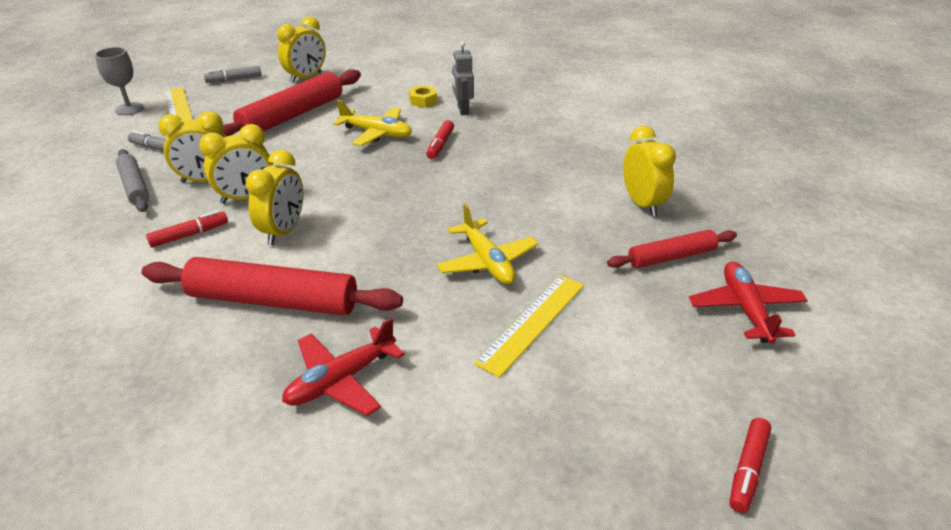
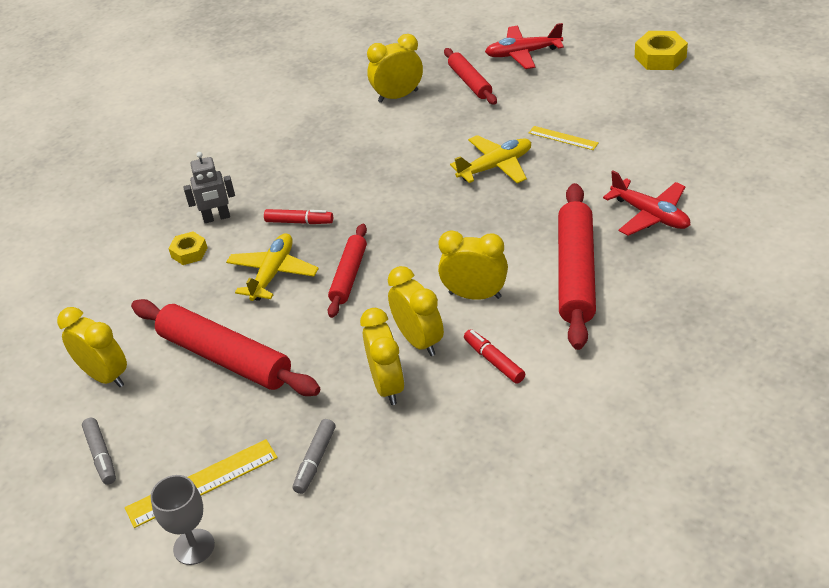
camera: 90 degrees left, 5 degrees up
(135, 186) = (408, 445): grey rolling pin -> none
(353, 167) = (349, 276): none -> red rolling pin
(532, 323) = (563, 138): yellow ruler -> yellow ruler, size x0.60
(747, 470) = (660, 57): red marker -> yellow nut

